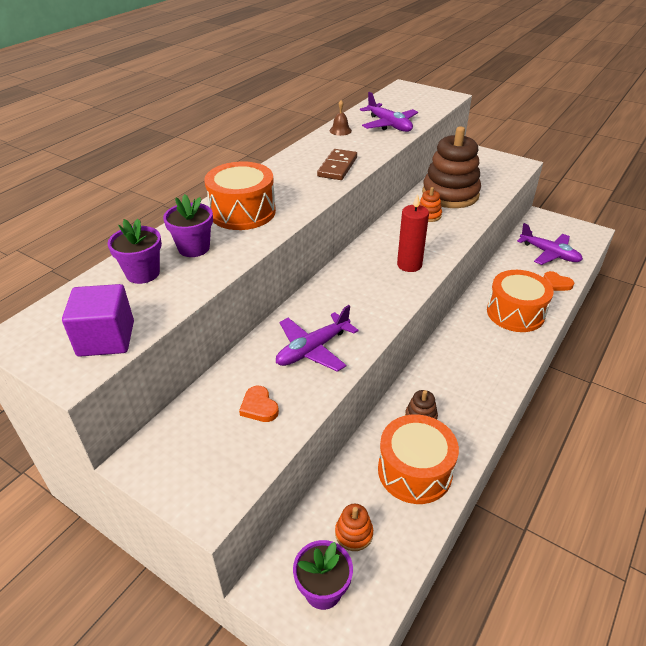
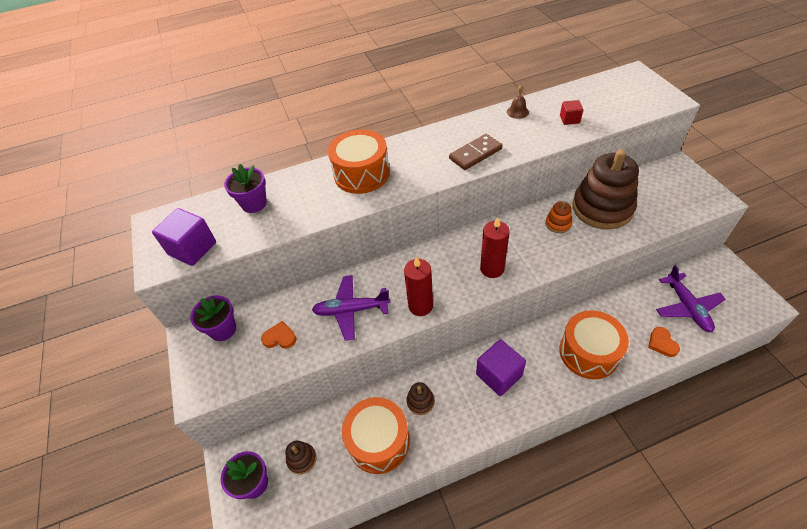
camera: 40 degrees right, 10 degrees up
(194, 248) = (301, 195): purple flower pot -> purple flower pot (223, 329)
(259, 407) = (280, 337): orange heart -> orange heart turned 90 degrees clockwise
(354, 533) = (302, 459): orange stacking toy -> brown stacking toy
(376, 317) = (420, 306): none -> red candle
(389, 125) = (569, 119): purple plane -> red cube
(465, 362) = (499, 375): none -> purple cube

